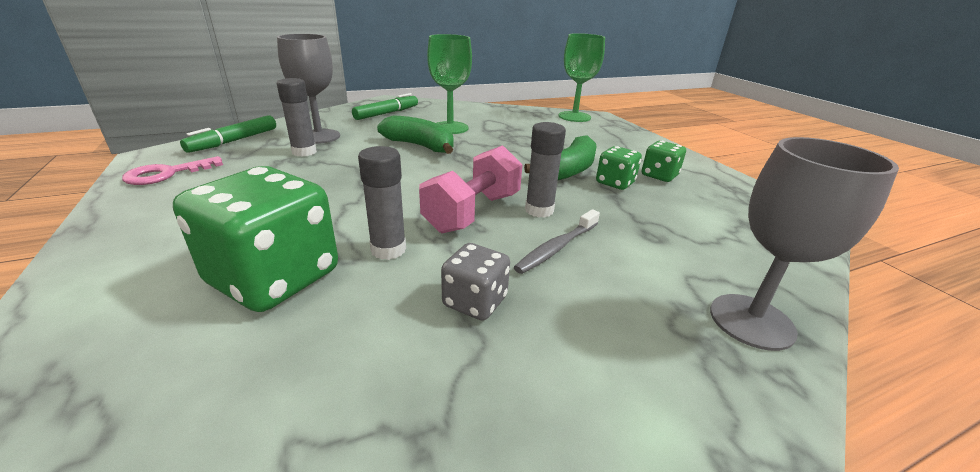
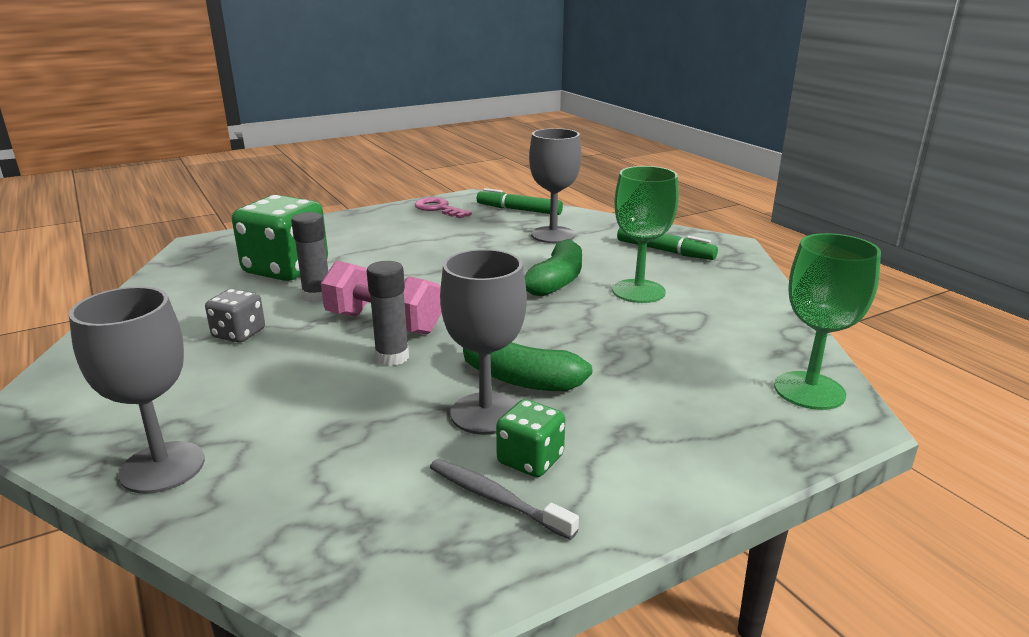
camera: 85 degrees right, 5 degrees down
(304, 152) = (506, 237): grey glue stick -> none
(557, 248) = (312, 367): grey toothbrush -> grey toothbrush (496, 499)
(615, 183) = (485, 413): green dice -> grey goblet

